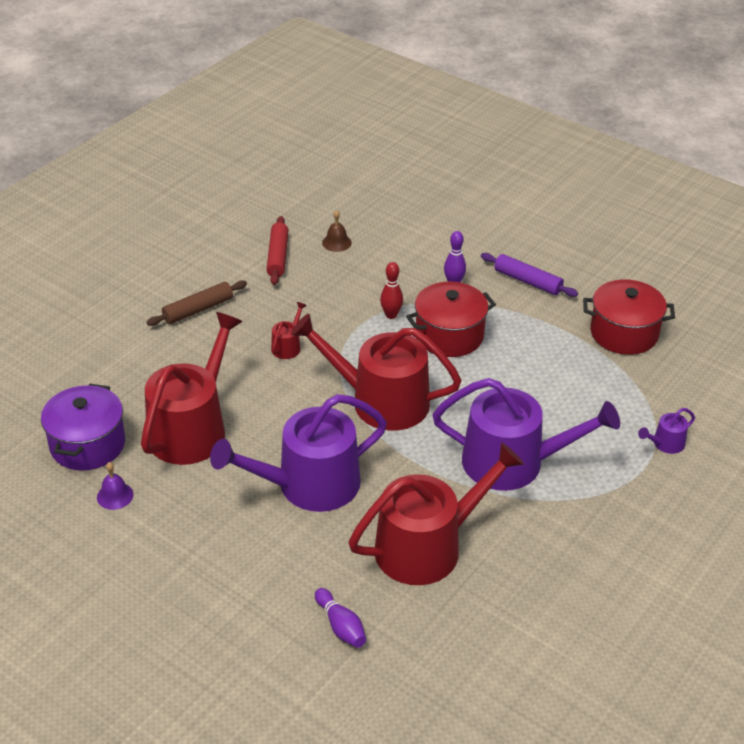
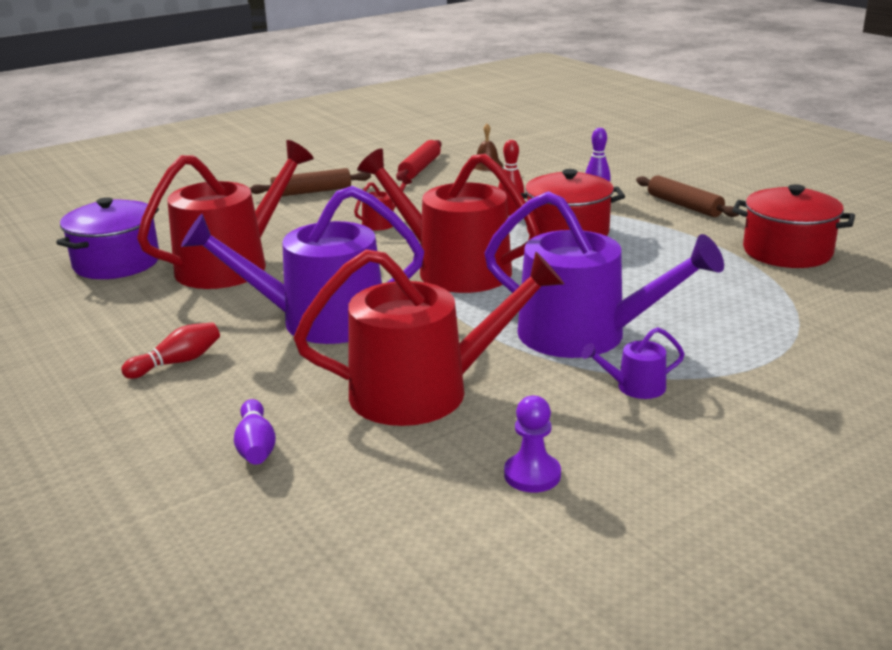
camera: 20 degrees right, 15 degrees down
(115, 496) = (105, 301): purple bell -> none
(227, 555) = (177, 362): none -> red bowling pin
(527, 281) = (684, 206): purple rolling pin -> brown rolling pin
(534, 609) = (532, 475): none -> purple pawn
(665, 444) = (806, 345): purple watering can -> purple watering can (635, 387)

